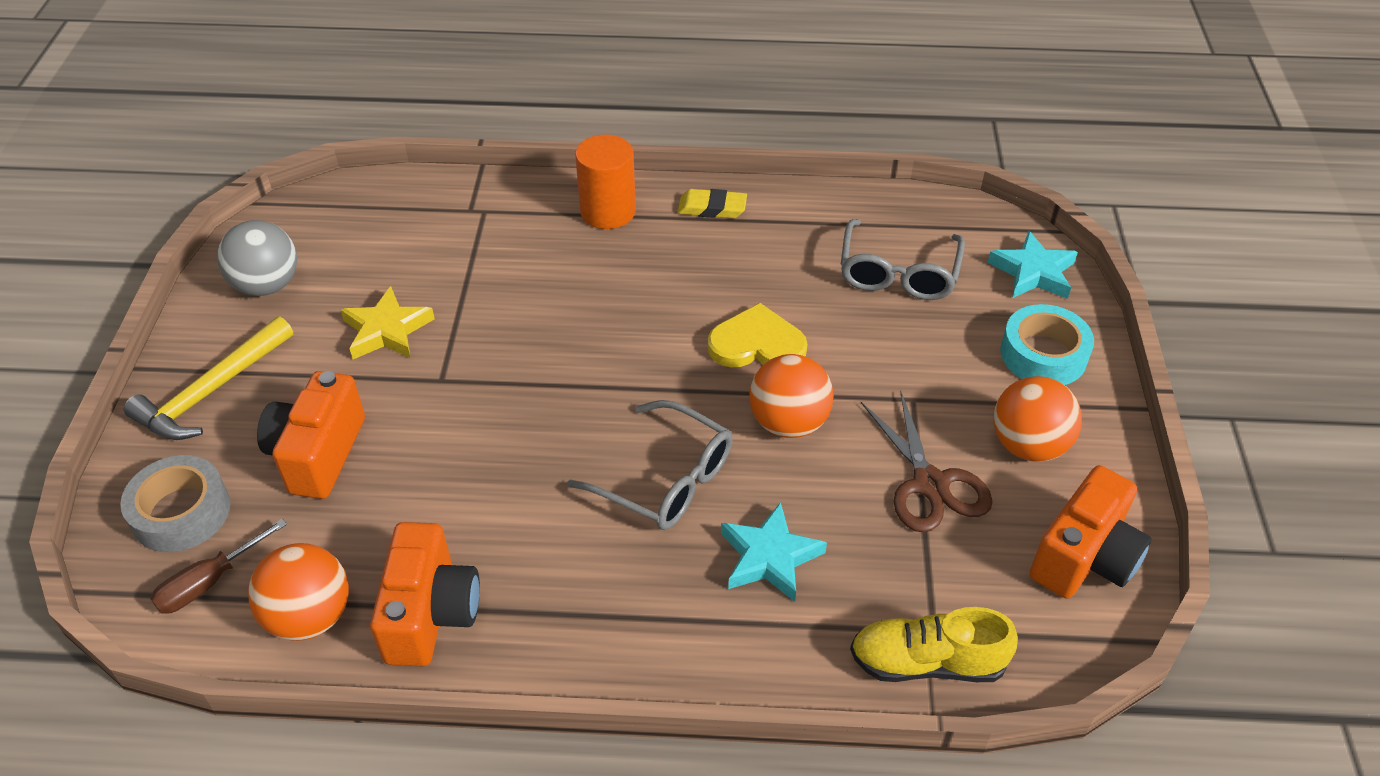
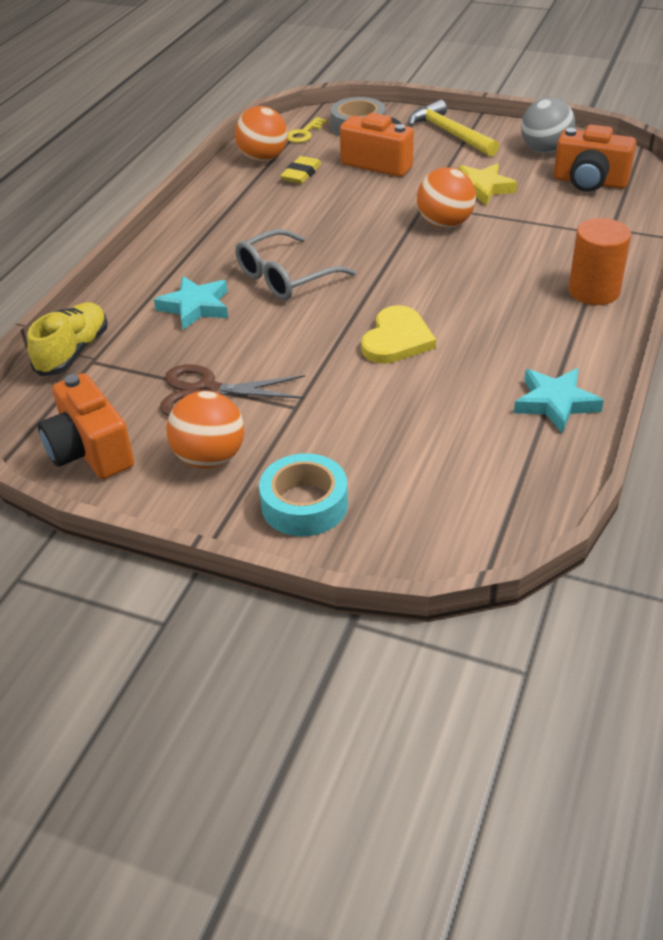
camera: 110 degrees right, 5 degrees down
(208, 583) = (304, 133): brown screwdriver -> yellow key
(430, 614) = (239, 190): orange camera -> orange camera (589, 182)
(712, 208) = (585, 347): yellow eraser -> yellow eraser (301, 174)
(788, 422) = (306, 338): orange ball -> orange ball (445, 224)
(898, 274) = (452, 440): grey glasses -> none
(1033, 272) = (420, 539): turquoise star -> turquoise star (555, 403)

